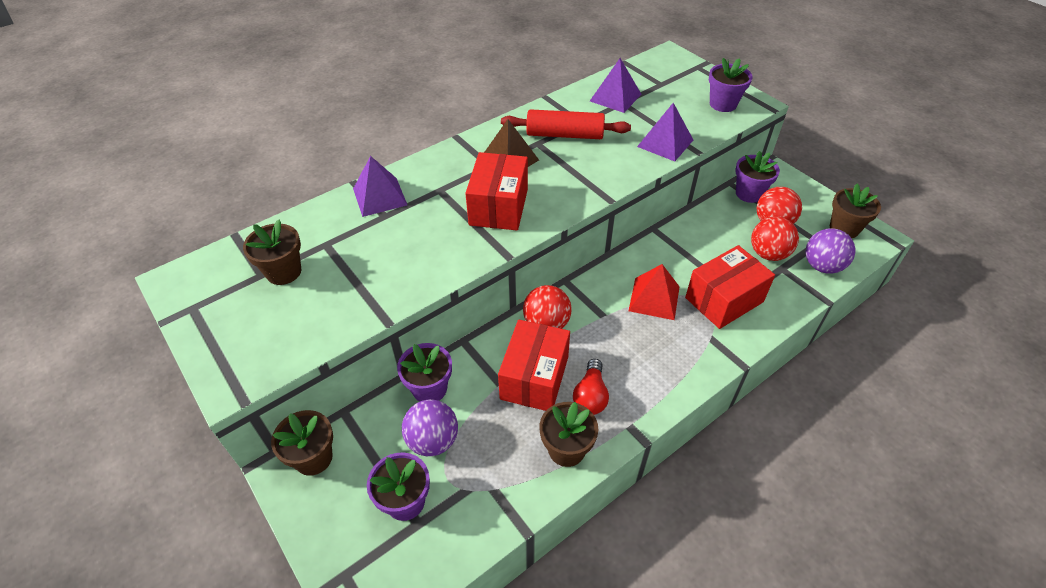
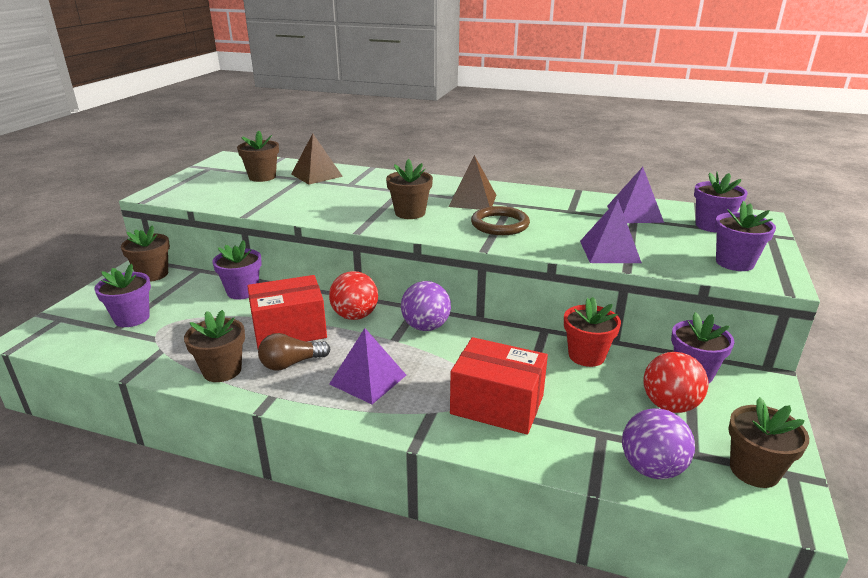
camera: 55 degrees right, 20 degrees down
(329, 228) = (316, 175): none -> brown pyramid
(379, 196) = (367, 177): purple pyramid -> purple pyramid (368, 379)
(433, 440) = (193, 309): purple ball -> purple ball (426, 327)
(498, 207) = (410, 213): red box -> brown flower pot
(564, 135) = (540, 210): red rolling pin -> none
(572, 169) = (500, 224): none -> brown ring
(590, 396) = (291, 363): red light bulb -> brown light bulb
(654, 298) = (448, 360): red pyramid -> none
(664, 79) = (712, 226): none -> purple flower pot
(698, 226) = (586, 356): none -> red flower pot
(768, 254) = (612, 416): red ball -> none

